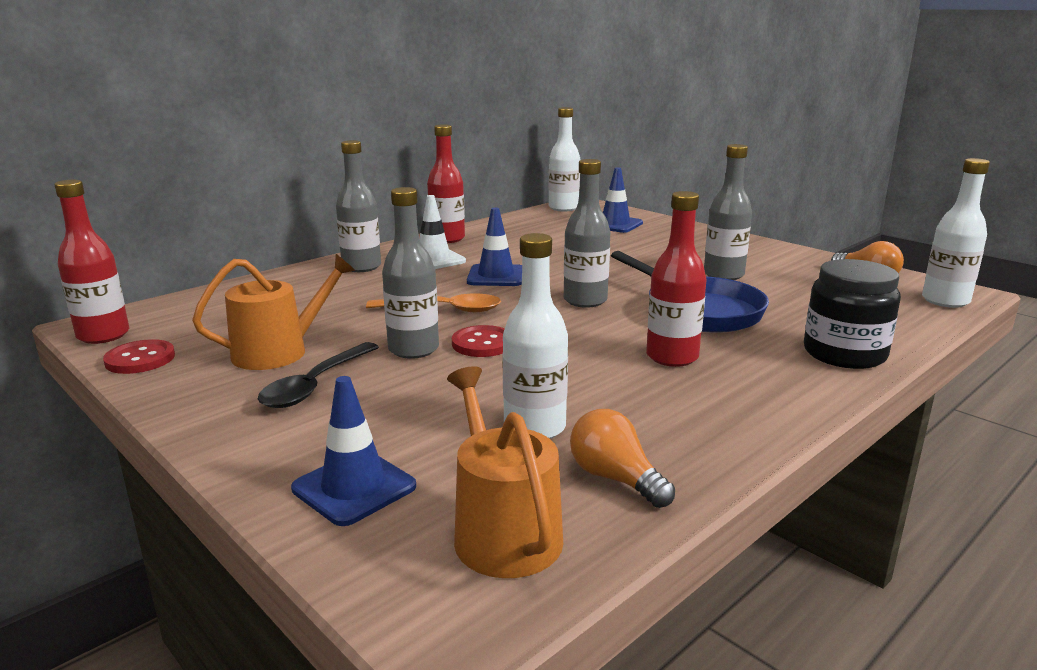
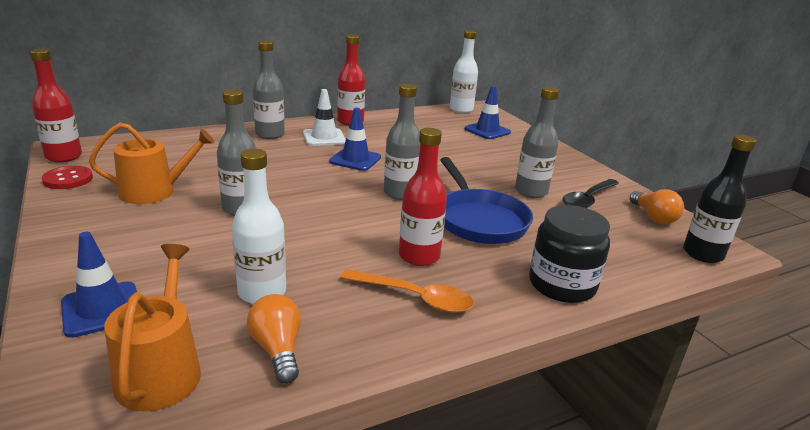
camera: 15 degrees right, 5 degrees up
(315, 385) = (152, 223): black spoon -> black spoon (588, 199)
(444, 310) = (292, 180): orange spoon -> orange spoon (415, 298)
(482, 344) = (292, 214): red button -> none
(945, 301) = (702, 254): white bottle -> black bottle

